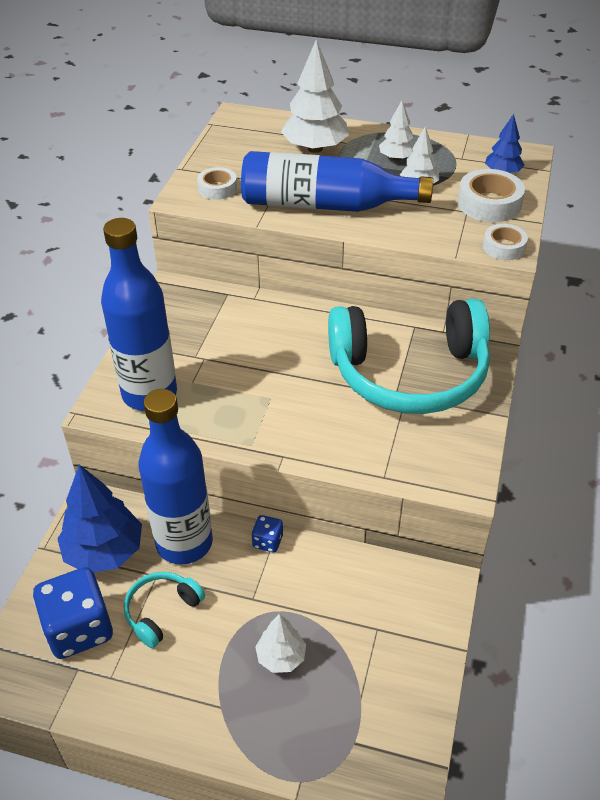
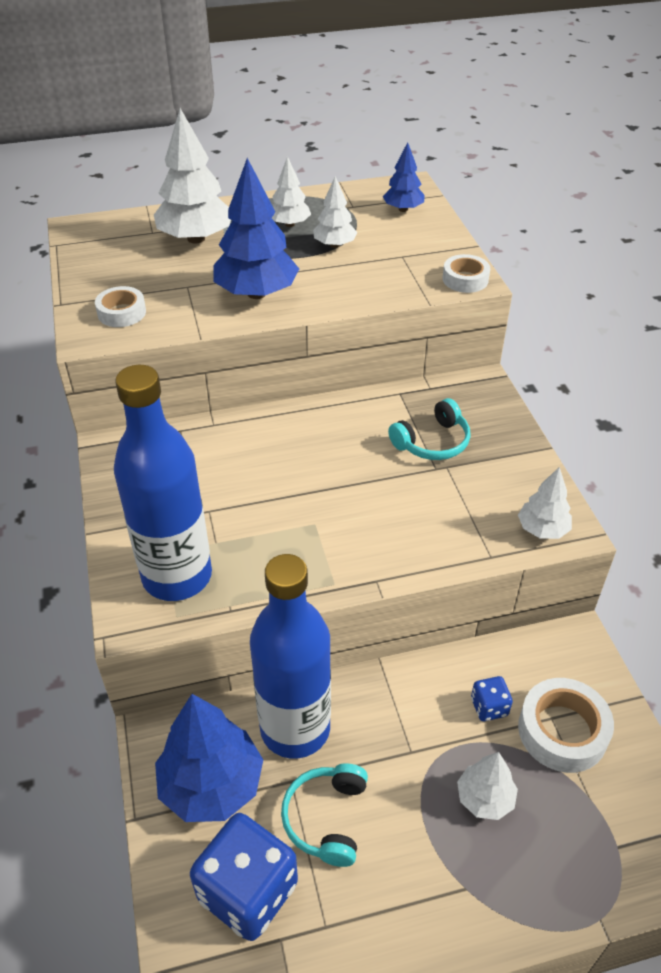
camera: 30 degrees left, 0 degrees up
(267, 541) = (381, 682): blue dice -> blue dice (489, 707)
(325, 205) = (256, 293): blue bottle -> blue tree
(409, 374) = (432, 442): turquoise headphones -> turquoise headphones, size x0.43
(443, 475) = (542, 529): none -> white tree
(489, 203) = (416, 242): white tape -> white tape (562, 731)

